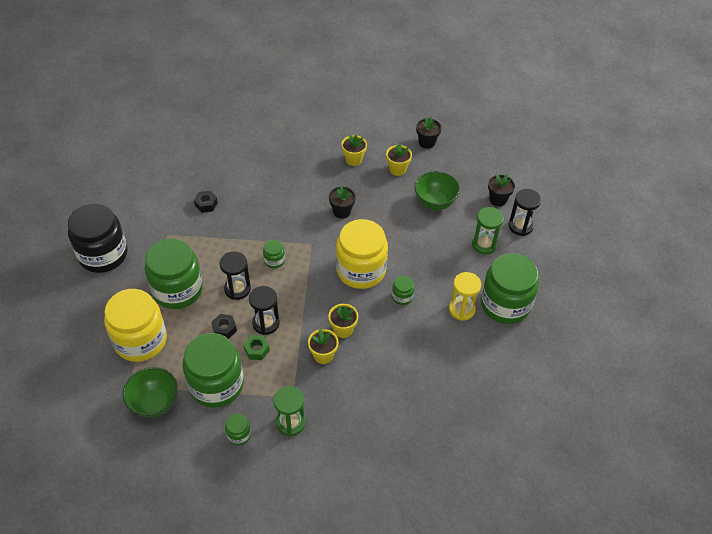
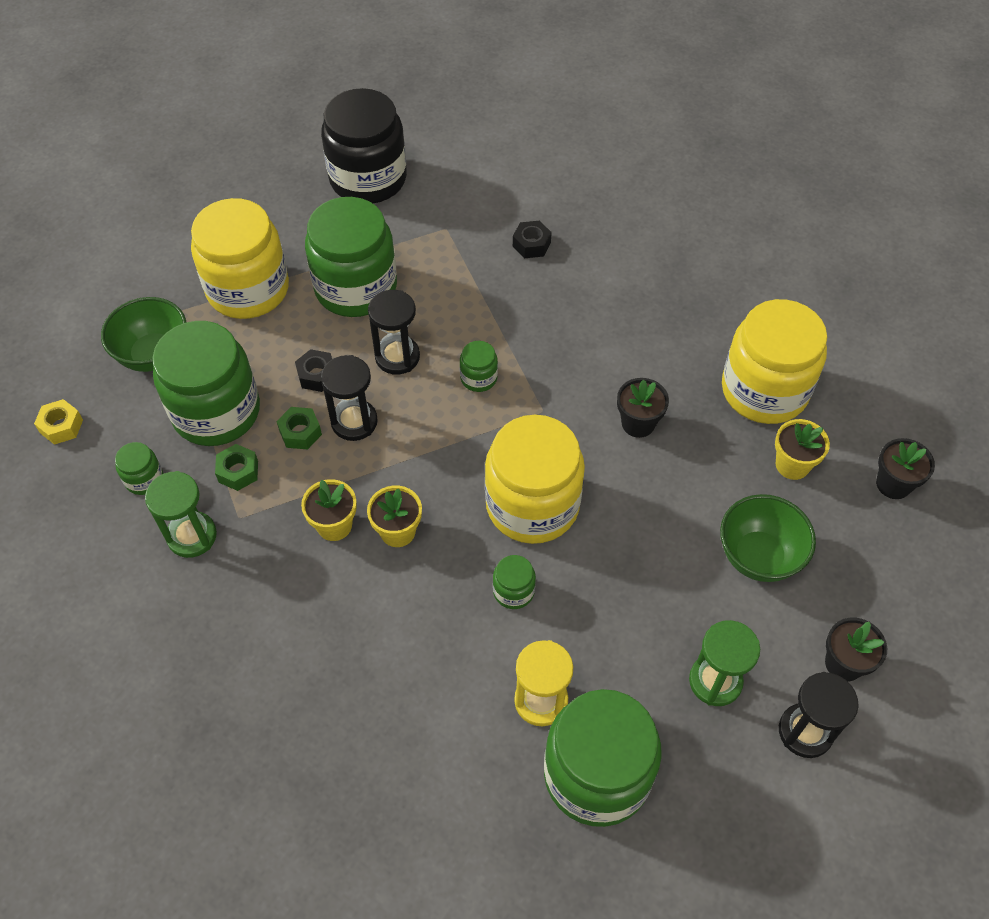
camera: 65 degrees right, 5 degrees up
(173, 468) = (61, 426): none -> yellow nut
(263, 387) = (238, 471): none -> green nut
(353, 159) = (764, 390): yellow flower pot -> yellow jar

